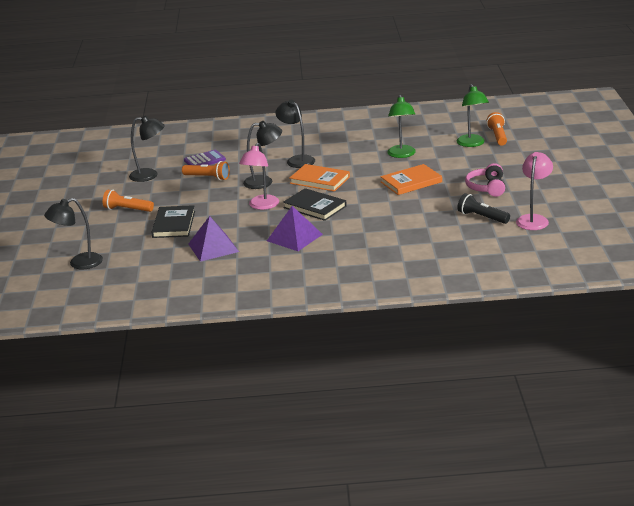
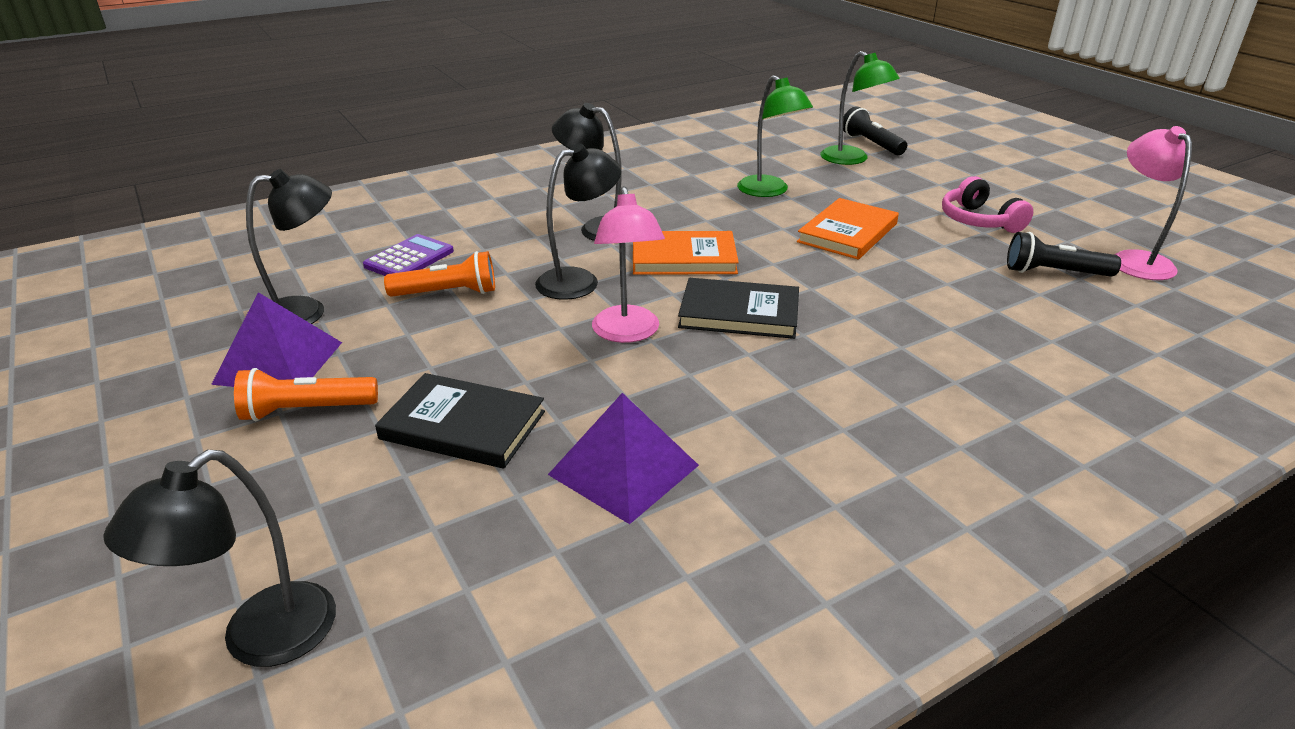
camera: 30 degrees left, 5 degrees up
(174, 224) = (463, 425): black book -> black book turned 45 degrees counterclockwise
(294, 237) = (781, 393): purple pyramid -> purple pyramid (279, 362)
(498, 136) = (871, 144): orange flashlight -> black flashlight

